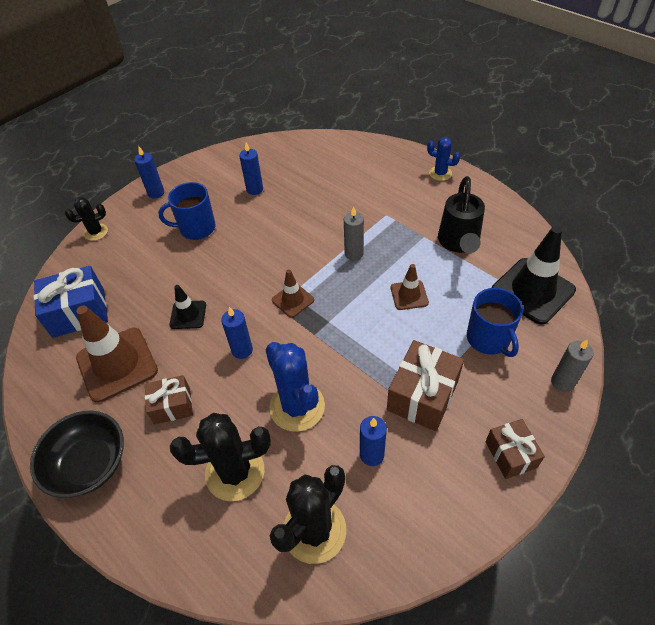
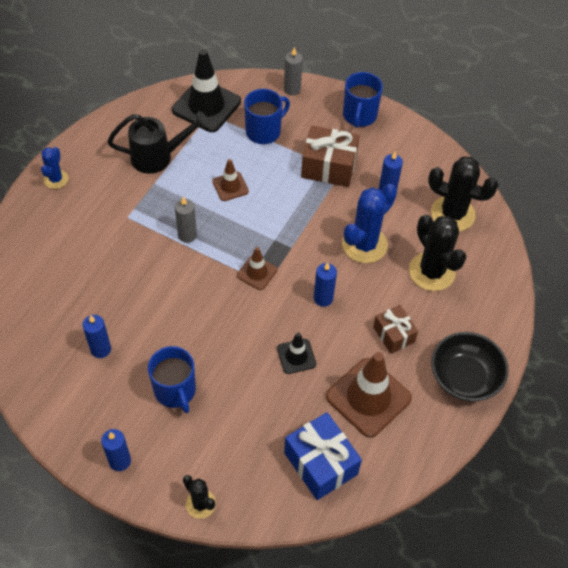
camera: 110 degrees left, 5 degrees up
(510, 454) = (359, 116): brown gift -> blue mug

